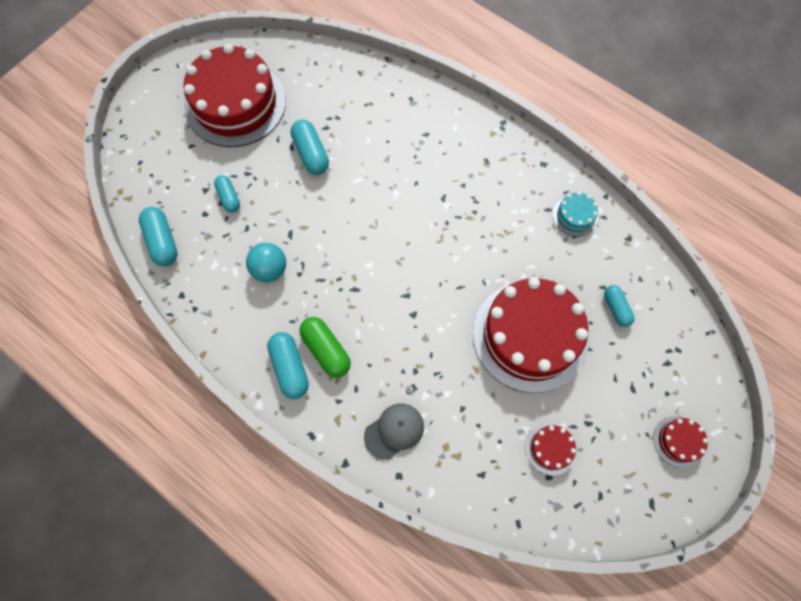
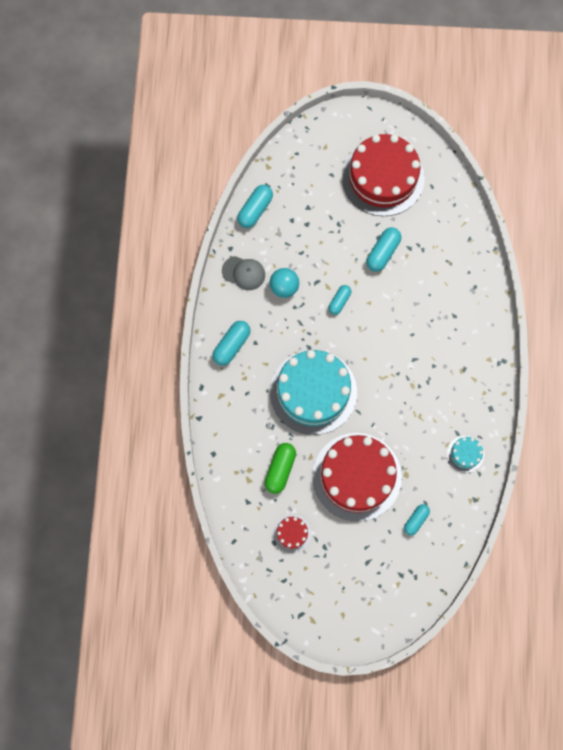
camera: 55 degrees right, 5 degrees up
(229, 197) = (313, 226): turquoise capsule -> turquoise capsule (339, 301)
(326, 350) = (258, 359): green capsule -> green capsule (280, 469)
(394, 431) = (237, 433): grey cap -> grey cap (243, 273)
(406, 317) = (313, 392): none -> turquoise cake
(678, 441) = (352, 610): red cake -> none

